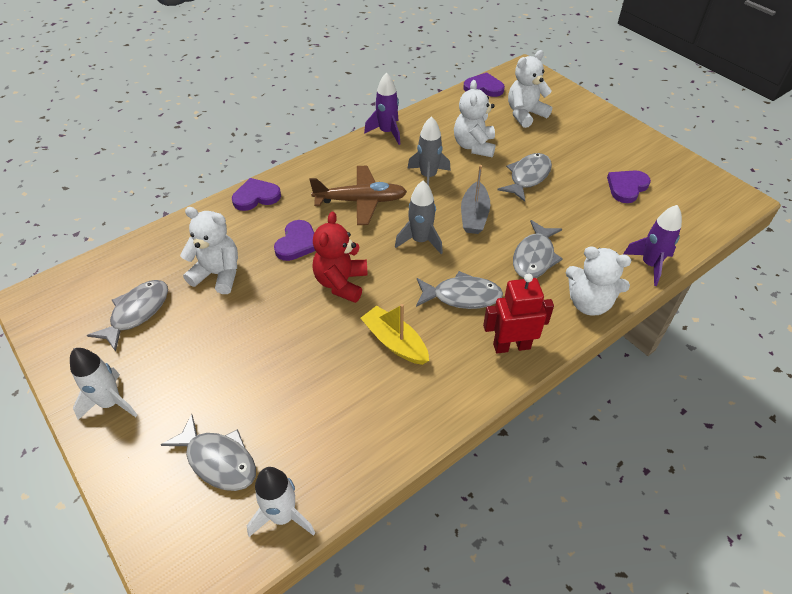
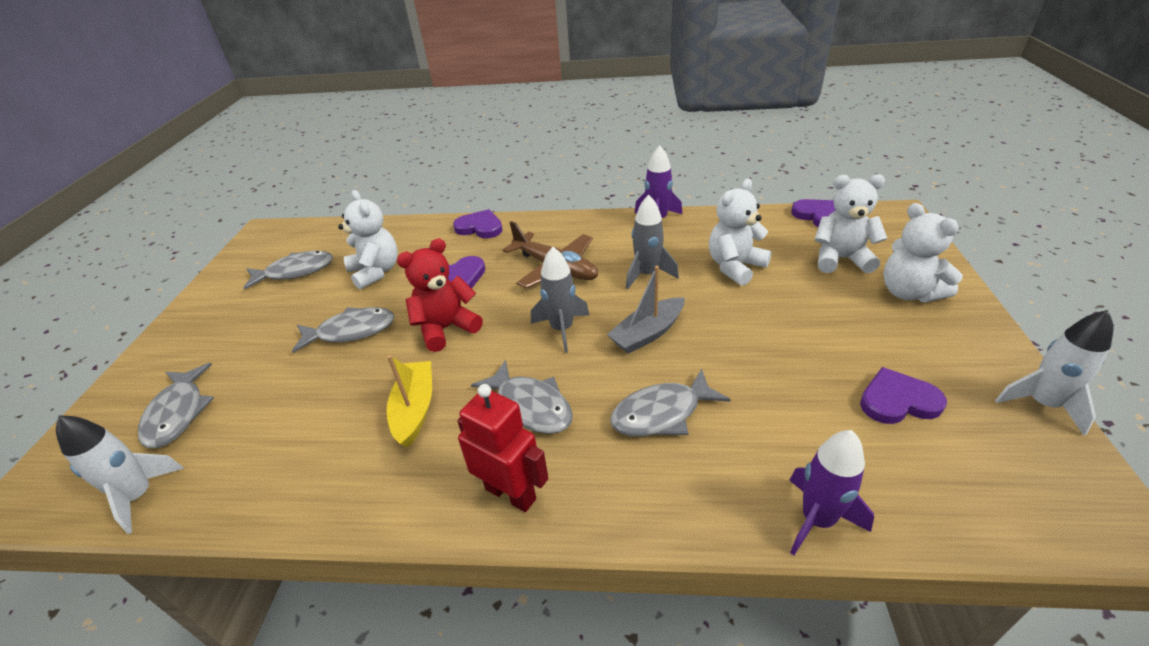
camera: 45 degrees right, 10 degrees down
(111, 403) = (196, 324): white rocket -> white rocket (1042, 404)
(528, 177) = (762, 324): grey fish -> grey fish (351, 331)
(589, 303) = (664, 510): white teddy bear -> white teddy bear (909, 292)

